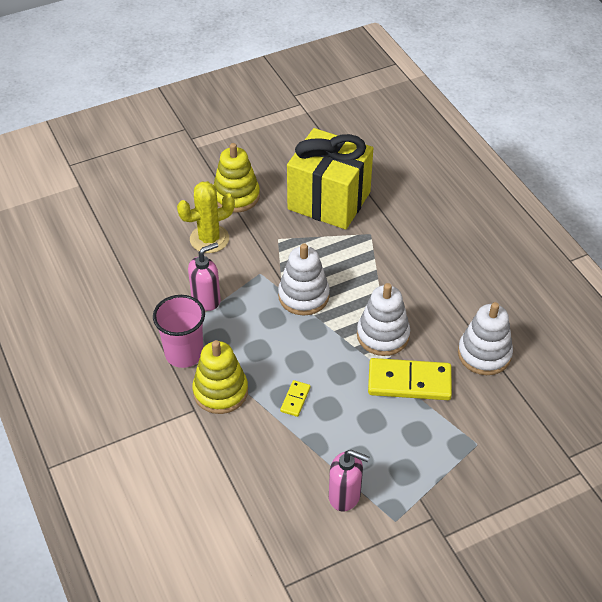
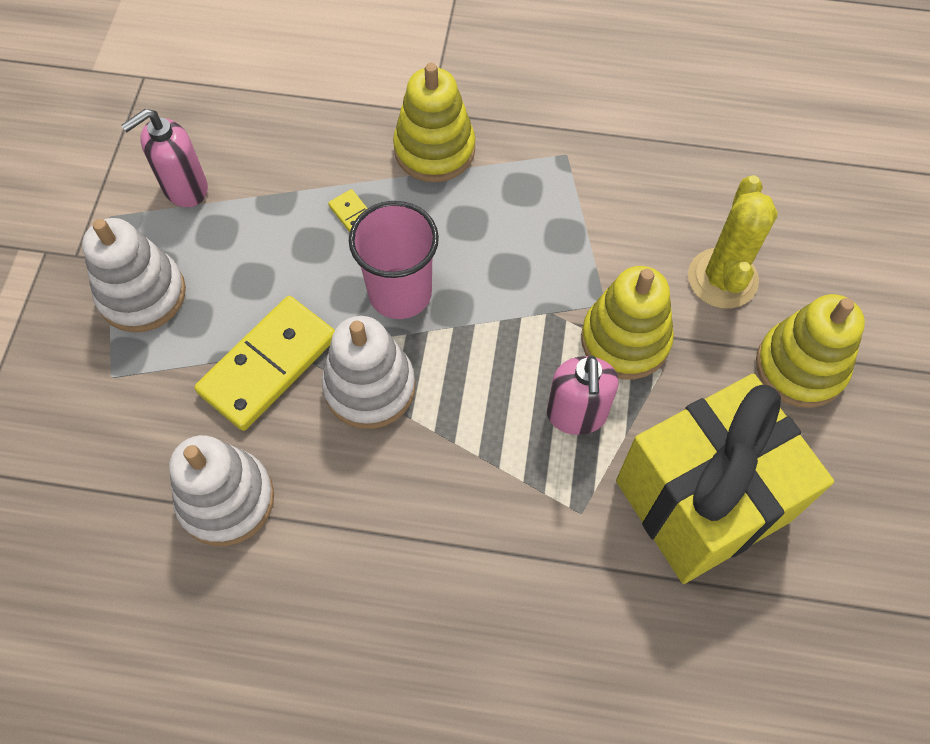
camera: 125 degrees right, 15 degrees up
(184, 353) = (525, 143): pink cup -> pink cup (400, 293)
(206, 299) = (601, 213): pink soap dispenser -> pink soap dispenser (576, 415)
(273, 257) = (625, 340): none -> yellow stacking toy
(303, 296) = (519, 333): white stacking toy -> white stacking toy (142, 294)

